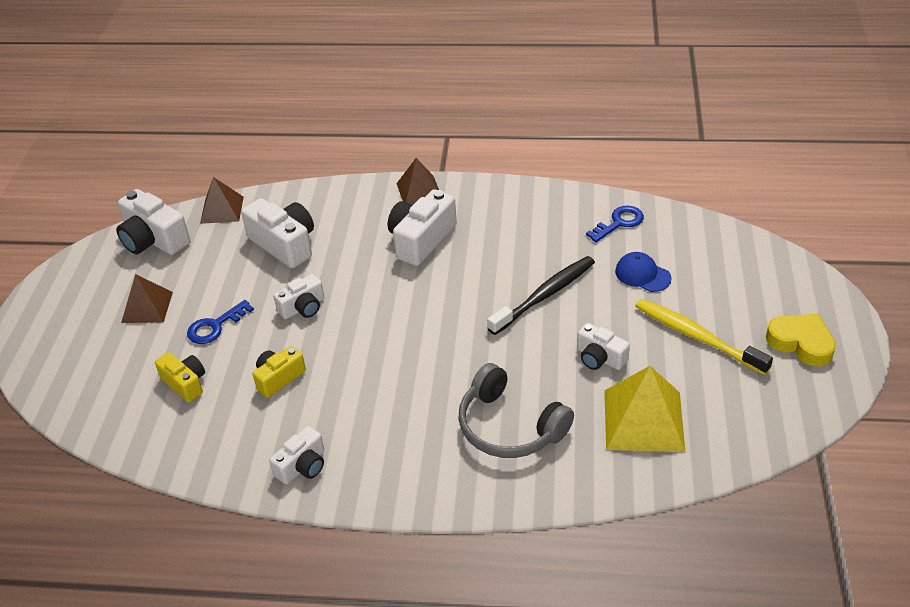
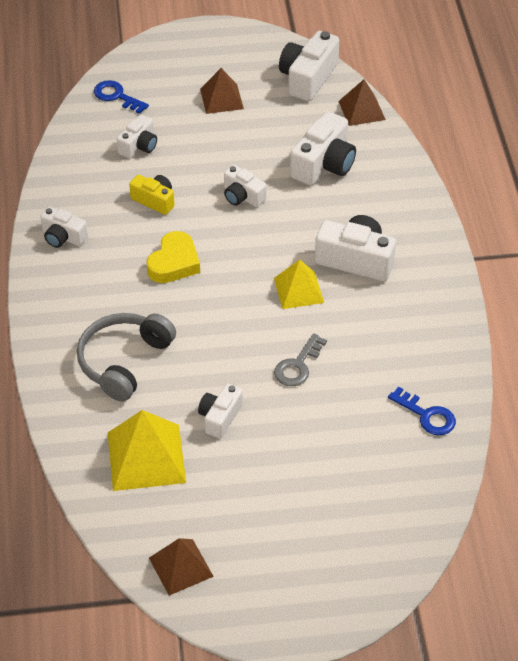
camera: 75 degrees right, 5 degrees up
(185, 383) = (139, 146): yellow camera -> white camera
(215, 326) = (207, 146): blue key -> blue key (116, 96)
(419, 191) = (432, 245): brown pyramid -> brown pyramid (181, 567)
(447, 283) = (298, 290): none -> yellow pyramid
(545, 295) = (297, 366): black toothbrush -> grey key
(642, 274) = (347, 442): blue cap -> none
(697, 337) = (264, 493): yellow toothbrush -> none
(801, 343) = (273, 583): yellow heart -> yellow heart (174, 263)

